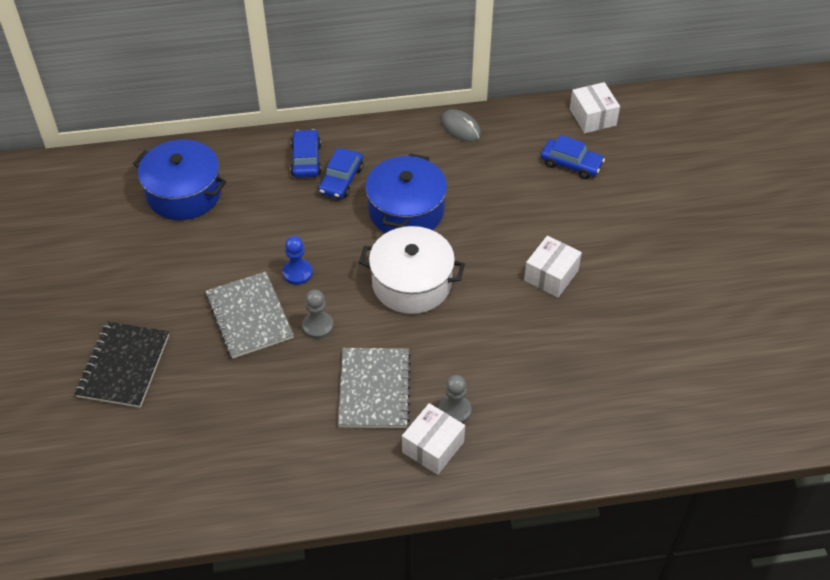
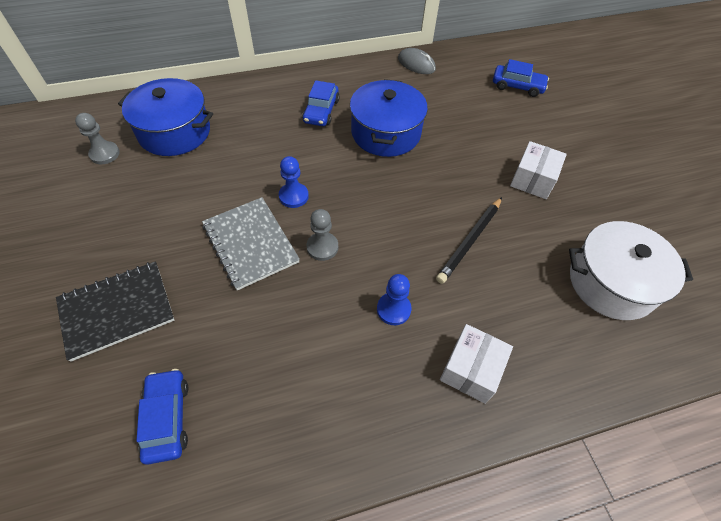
camera: 10 degrees left, 5 degrees up
(124, 366) = (117, 310): black notebook -> black notebook turned 60 degrees clockwise
(306, 160) = (286, 96): blue car -> blue car (167, 418)
(374, 389) = (393, 309): grey notebook -> blue pawn
(411, 283) = (406, 197): white pot -> white pot (611, 282)
(454, 411) = (482, 324): grey pawn -> grey pawn (105, 154)
(465, 333) = (470, 241): none -> black pencil
(592, 117) = (522, 50): white box -> none

